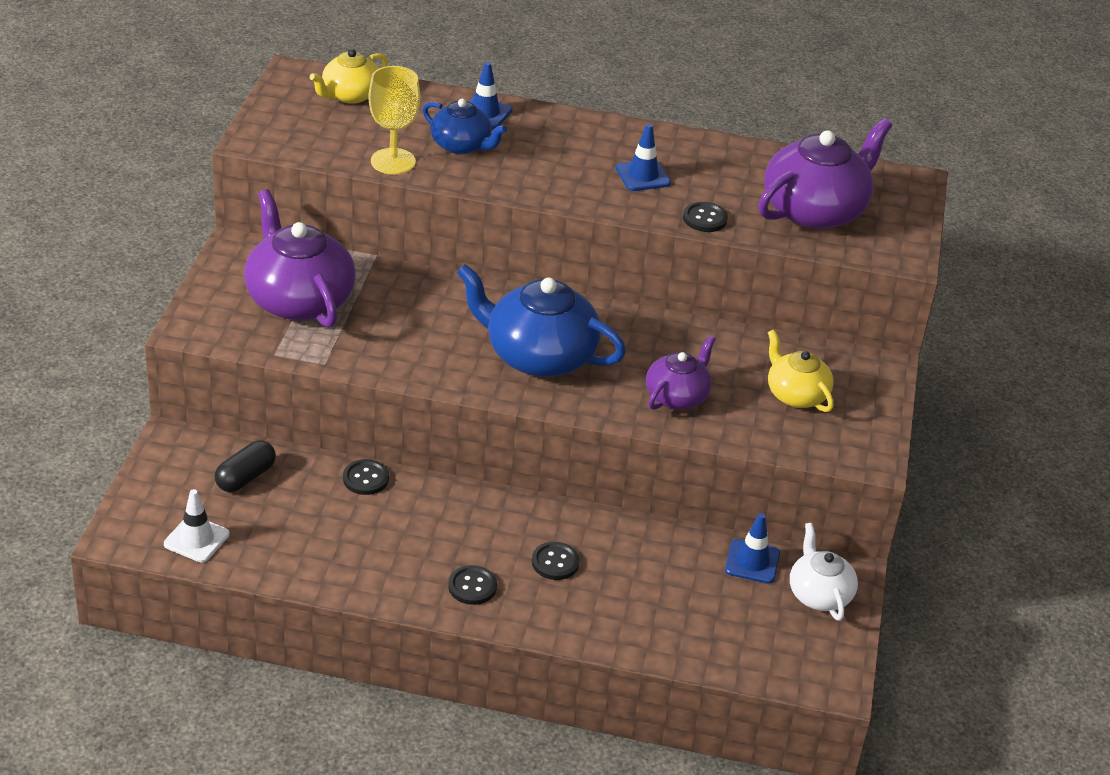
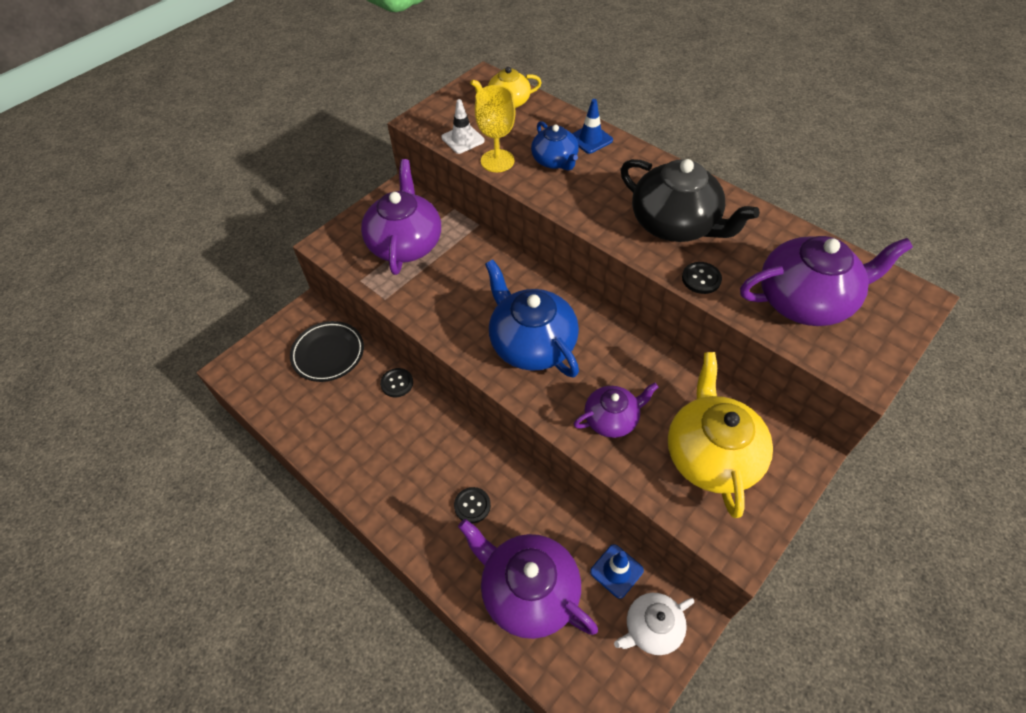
camera: 35 degrees right, 15 degrees up
(196, 539) = (269, 389): white traffic cone -> white traffic cone (463, 139)
(245, 477) = (328, 354): black capsule -> black plate
(472, 586) = (404, 501): black button -> none
(643, 176) = (675, 224): blue traffic cone -> black teapot
(674, 612) = (528, 591): none -> purple teapot
(796, 394) = (711, 455): yellow teapot -> yellow teapot, size x1.73
(819, 594) = (652, 628): white teapot -> white teapot turned 135 degrees counterclockwise

